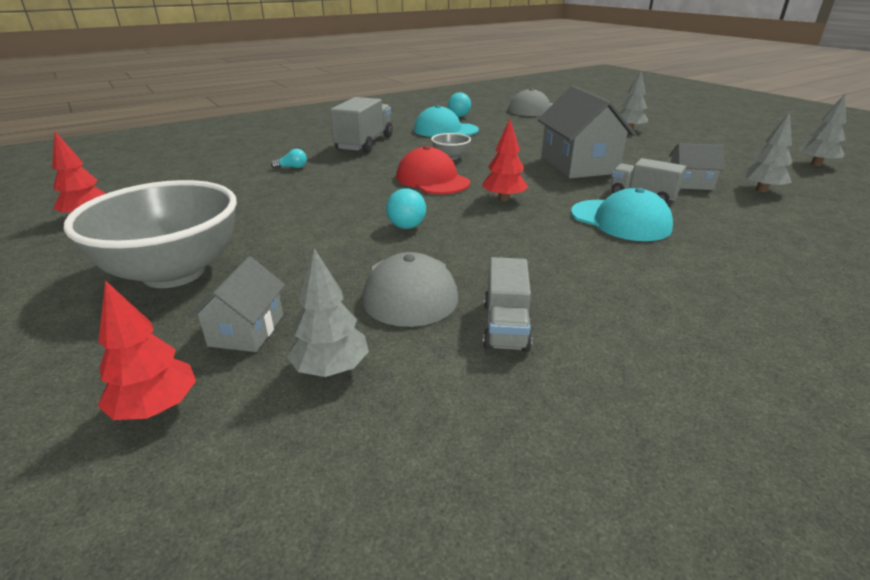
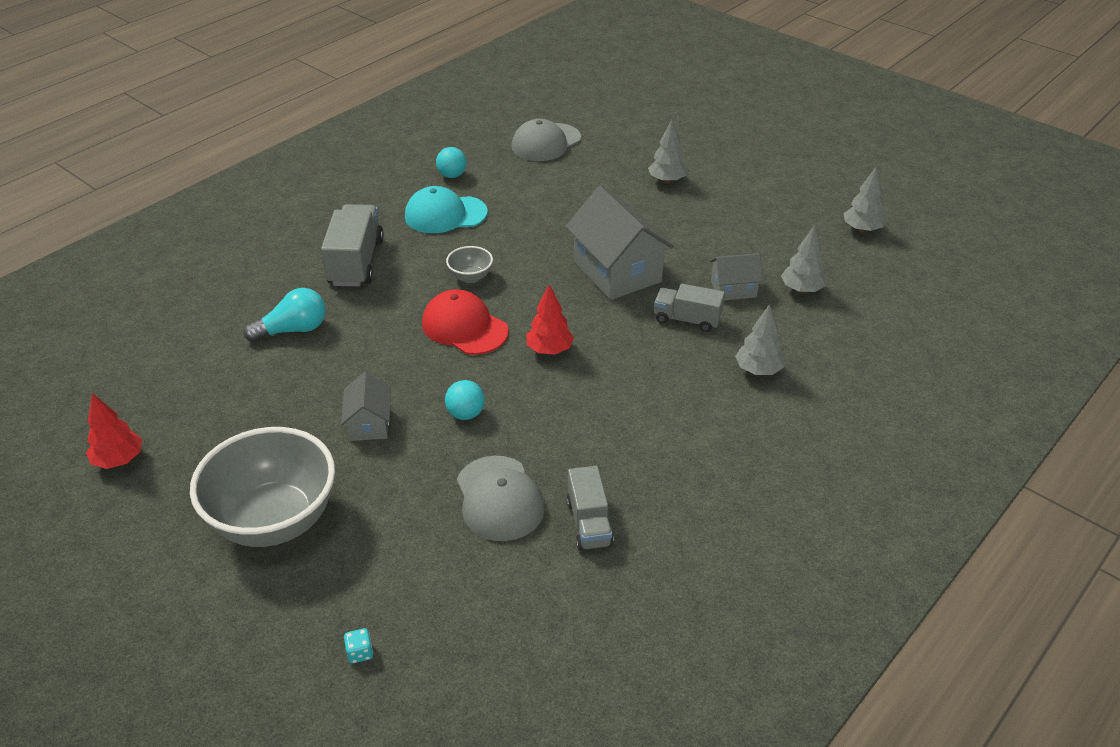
camera: 15 degrees left, 10 degrees up
(156, 408) = (360, 653): red tree -> turquoise dice
(246, 330) = (383, 571): grey house -> grey house (369, 424)
(292, 167) = (293, 330): turquoise light bulb -> turquoise light bulb, size x1.97
(331, 369) = (470, 593): grey tree -> grey tree (758, 370)
(620, 220) = (668, 366): turquoise cap -> none

